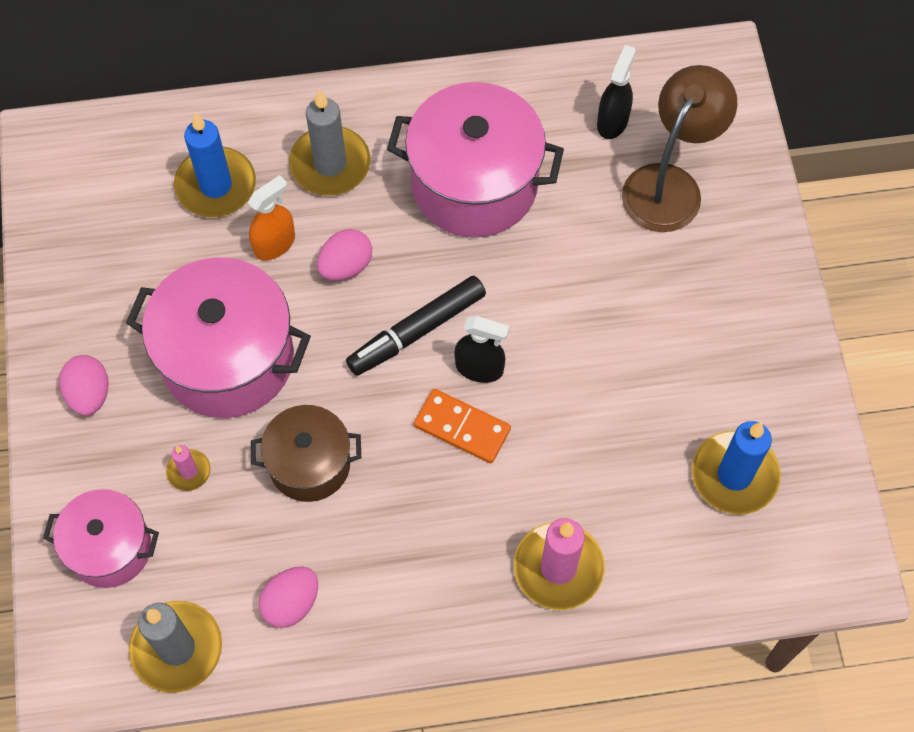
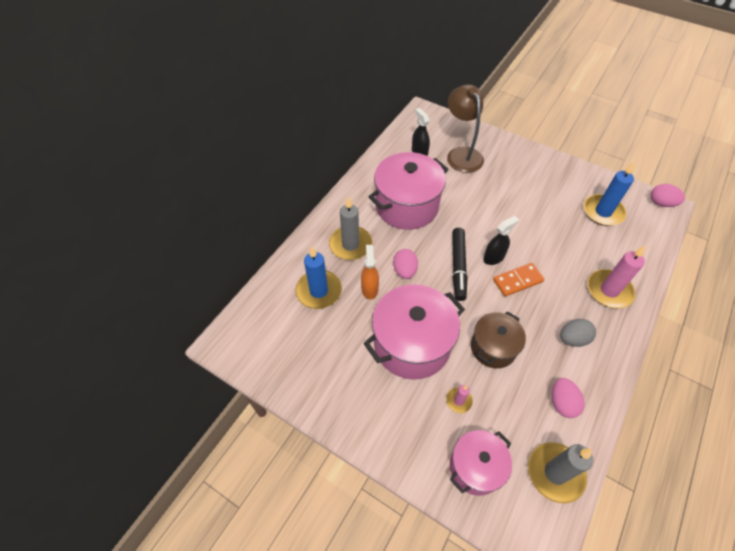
camera: 50 degrees left, 10 degrees down
(89, 394) = (380, 418): pink egg -> pink egg (661, 203)
(416, 562) = (573, 339): none -> grey egg

